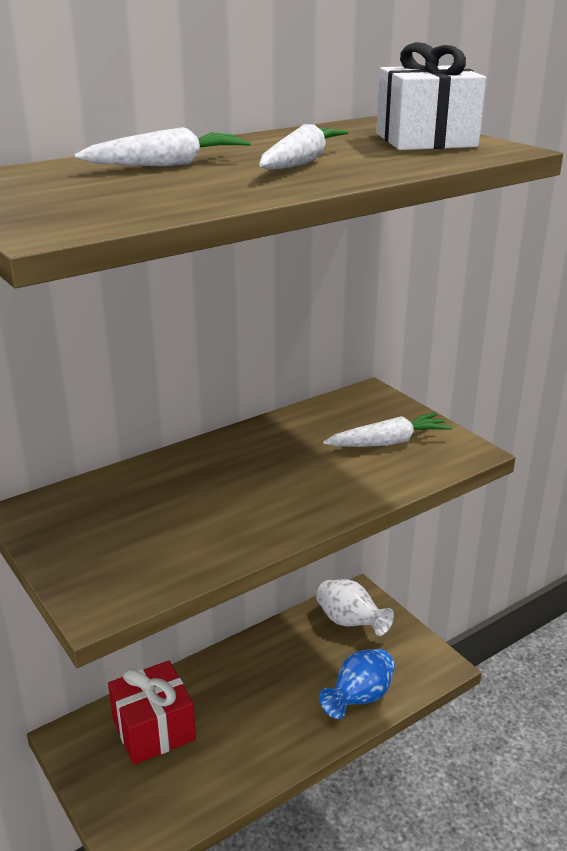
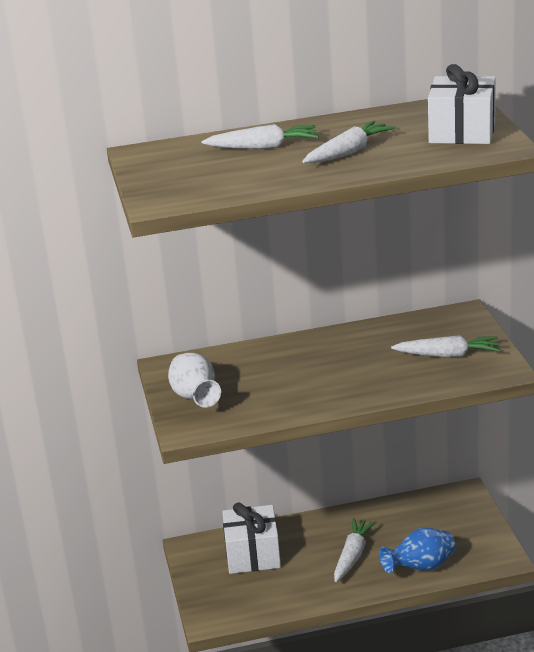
camera: 25 degrees right, 0 degrees up
(153, 729) = (253, 555): red gift -> white gift
(275, 701) = (352, 555): none -> white carrot
(350, 622) = (445, 513): white vase -> white vase (195, 398)

